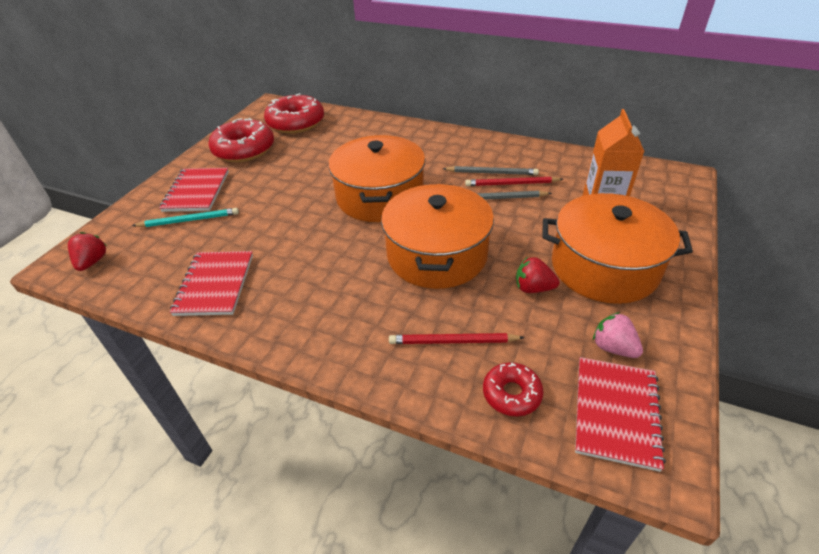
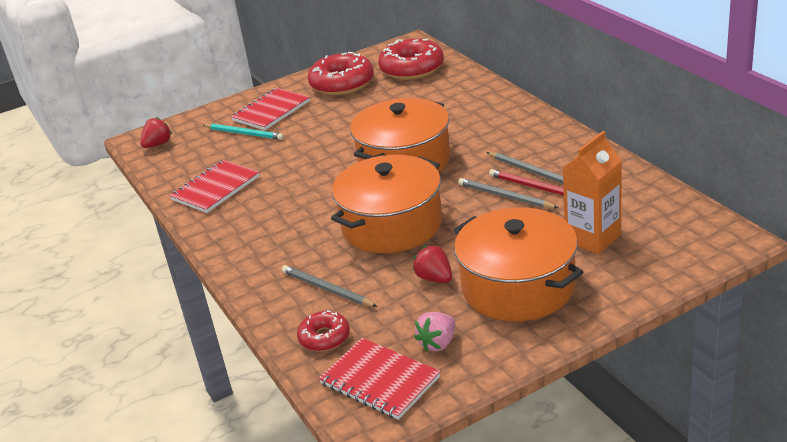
camera: 40 degrees right, 10 degrees down
(453, 341) = (327, 289): red pencil -> grey pencil
(613, 347) = (438, 343): pink strawberry -> pink strawberry turned 135 degrees counterclockwise
(616, 412) = (379, 380): red notebook -> red notebook turned 75 degrees clockwise

